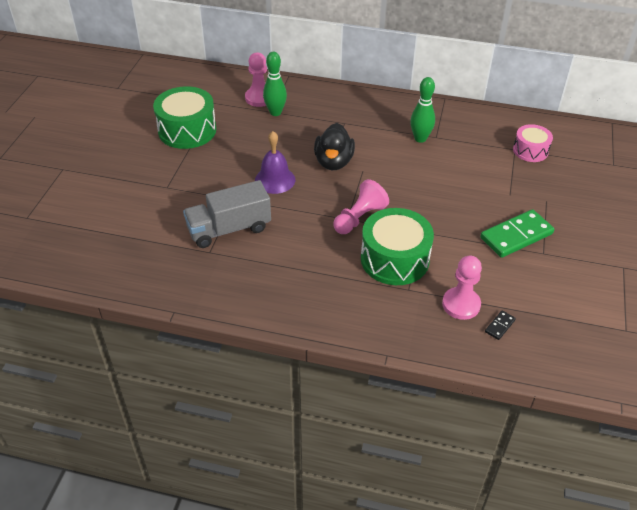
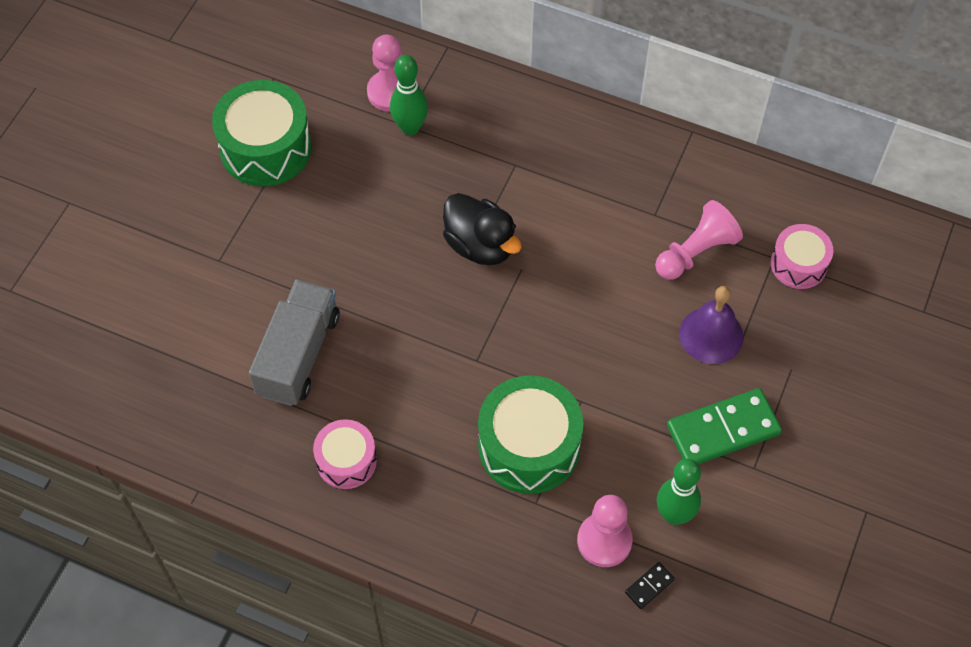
camera: 10 degrees right, 15 degrees up
(229, 229) = (298, 354): grey truck -> grey truck turned 120 degrees clockwise
(274, 282) = (346, 461): none -> pink drum
(275, 180) = (383, 269): purple bell -> purple bell (711, 335)
(333, 162) = (480, 245): black duck -> black duck turned 60 degrees counterclockwise
(359, 218) = (495, 361): pink pawn -> pink pawn (696, 252)
(420, 138) = (628, 215): green bowling pin -> green bowling pin (674, 515)

